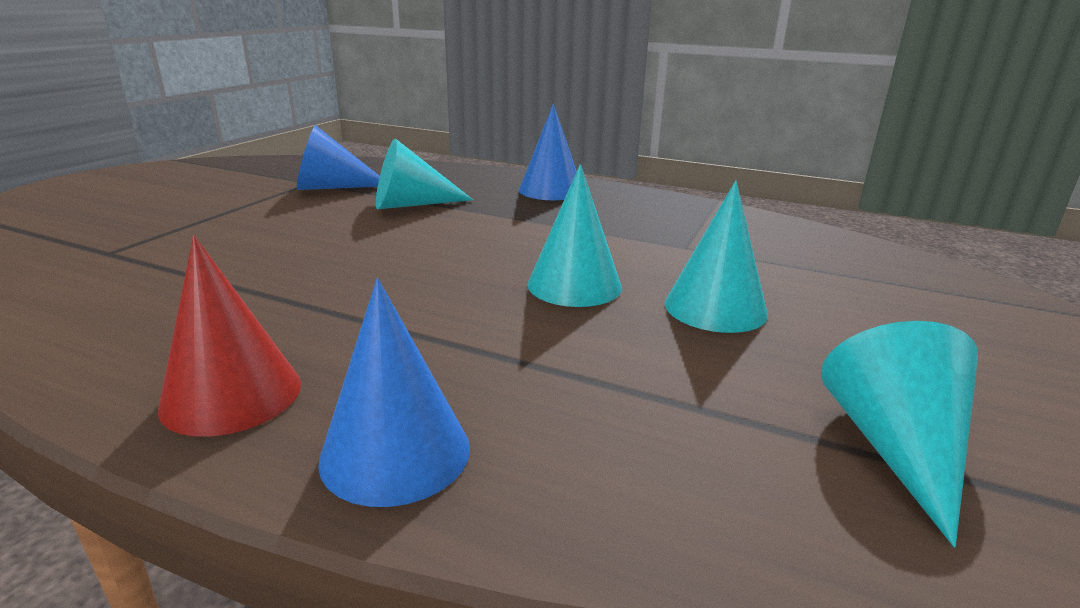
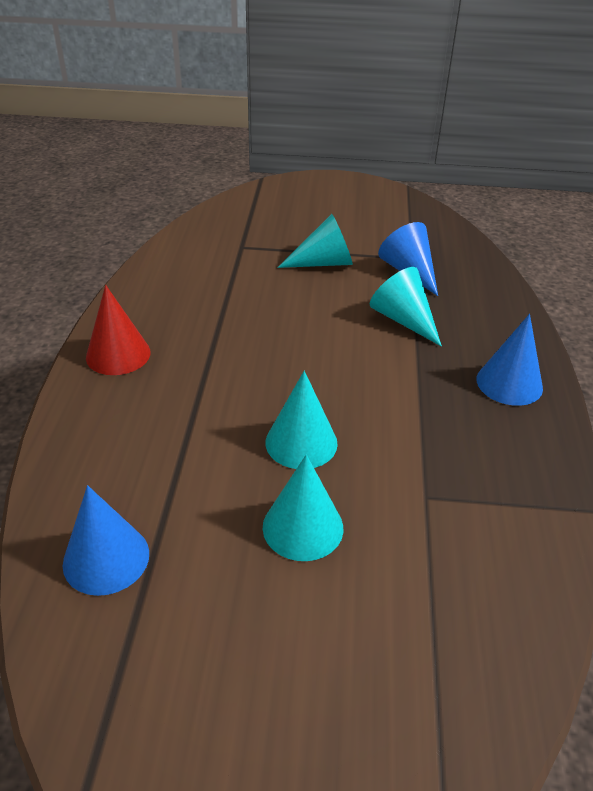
camera: 70 degrees right, 15 degrees up
(395, 452) = (88, 421): blue cone -> blue cone (106, 558)
(896, 448) = (142, 629): turquoise cone -> turquoise cone (323, 263)

